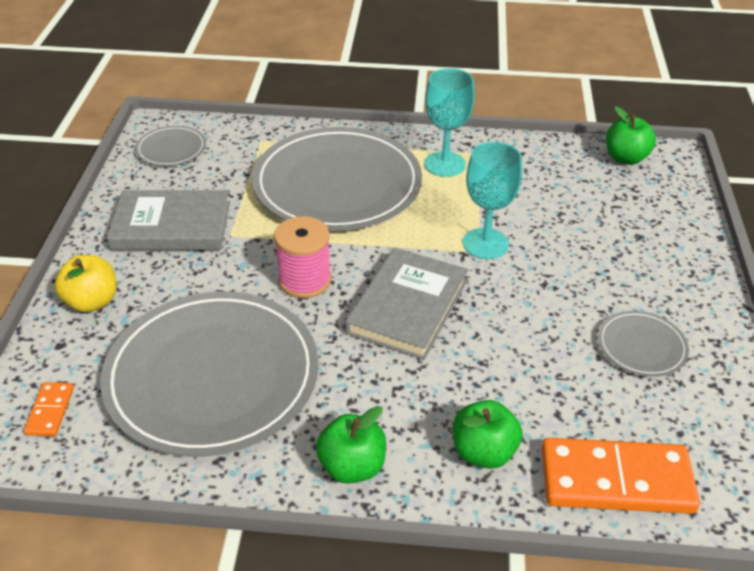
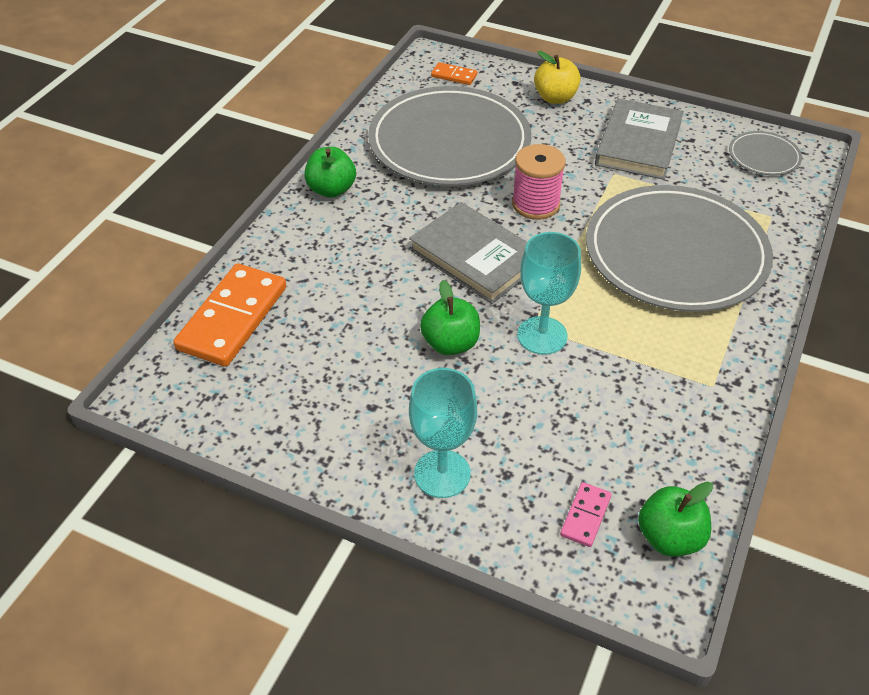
camera: 110 degrees right, 5 degrees up
(444, 164) = (695, 347): turquoise goblet -> turquoise goblet (442, 474)
(483, 452) = (303, 255): green apple -> green apple (450, 343)
(641, 194) = (585, 516): none -> pink domino
(641, 346) = (350, 397): grey plate -> none

